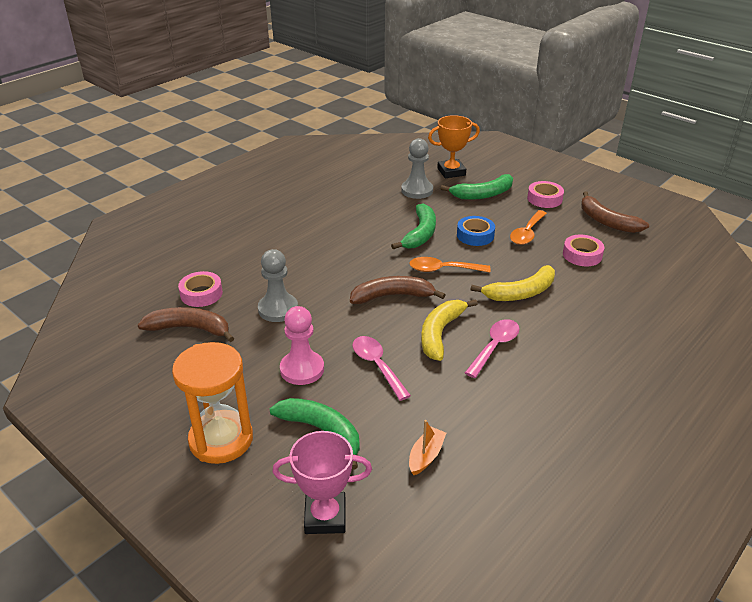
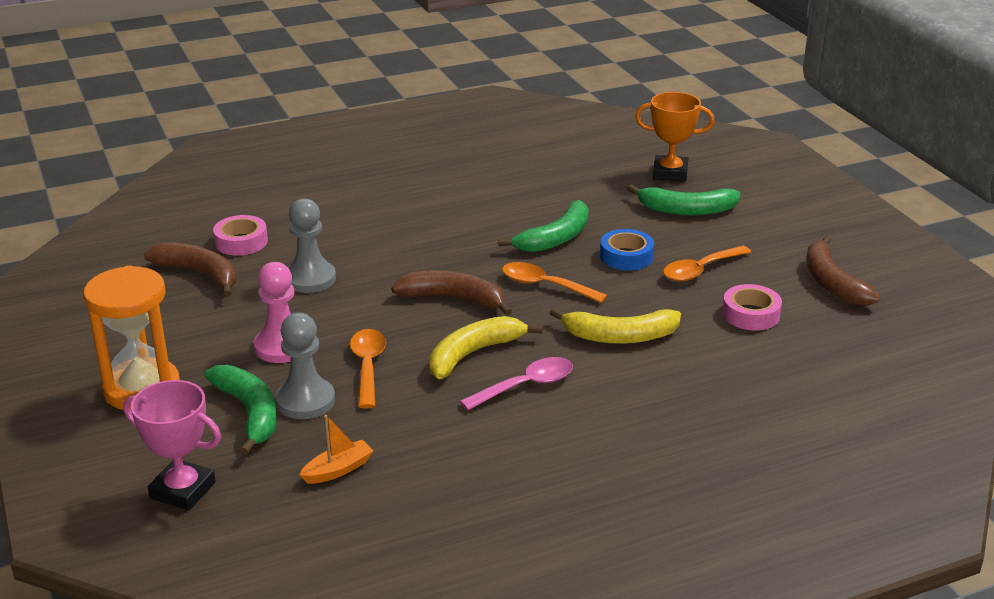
camera: 25 degrees right, 5 degrees down
(377, 366) = (367, 366): pink spoon -> orange spoon
(417, 190) = (601, 186): grey pawn -> grey pawn (305, 401)
(544, 199) = (769, 234): pink tape -> none

